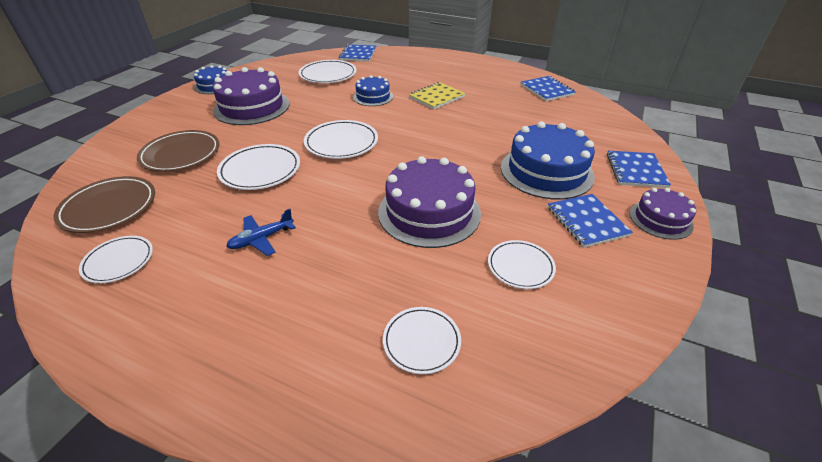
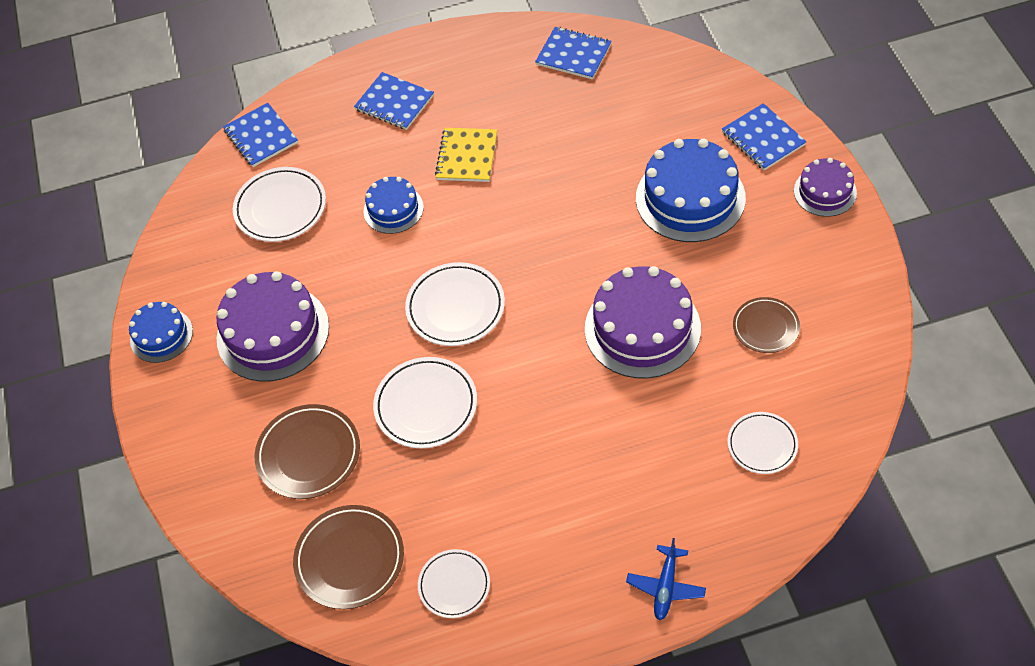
camera: 35 degrees left, 15 degrees up
(261, 239) = (540, 468): blue plane -> blue plane (666, 587)
(520, 266) = (766, 327): white plate -> brown plate
(587, 221) = (773, 238): blue notebook -> blue notebook (394, 103)

